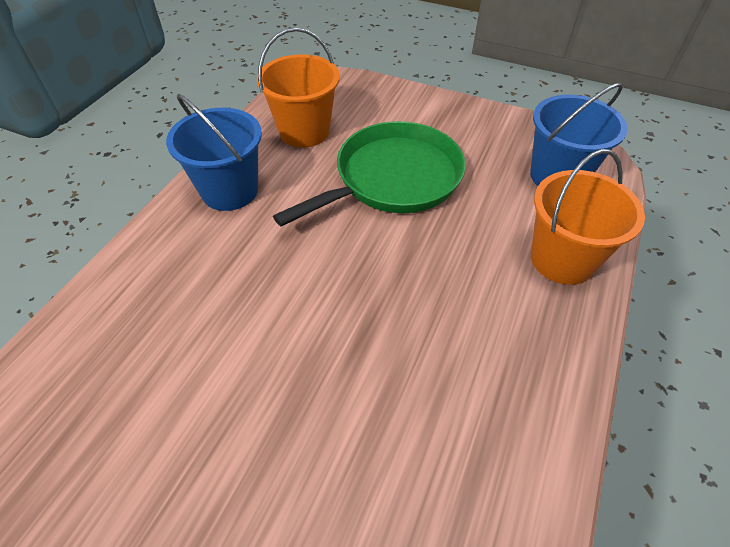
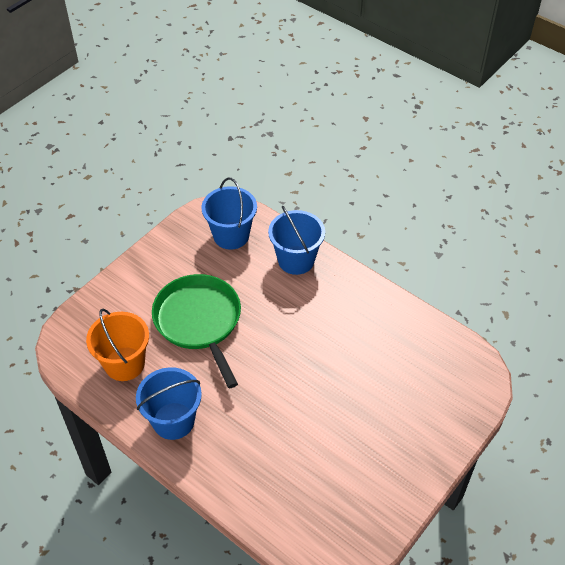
camera: 75 degrees left, 0 degrees up
(562, 259) = (296, 260): orange bucket -> blue bucket

